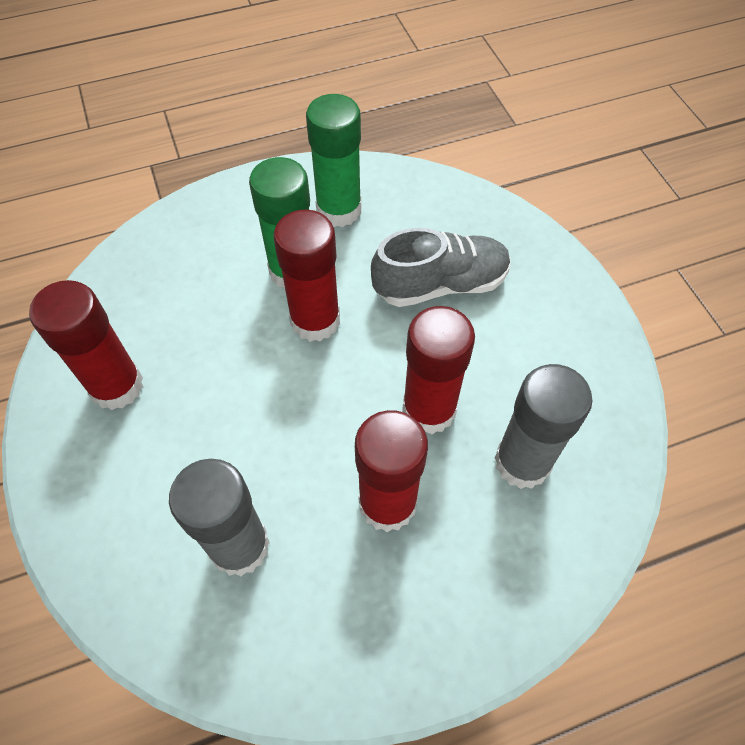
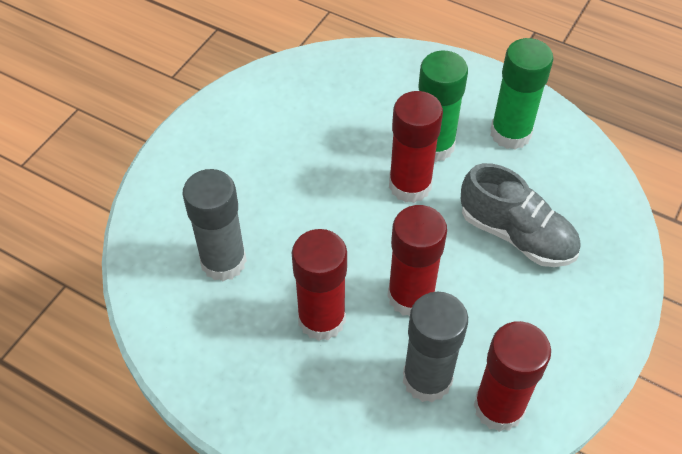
camera: 50 degrees right, 5 degrees down
(117, 386) = (262, 124): red glue stick -> red glue stick (499, 407)

